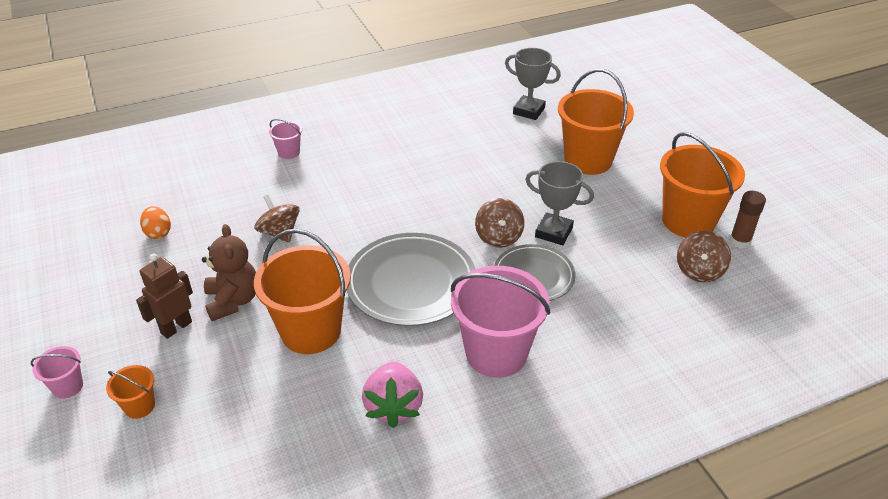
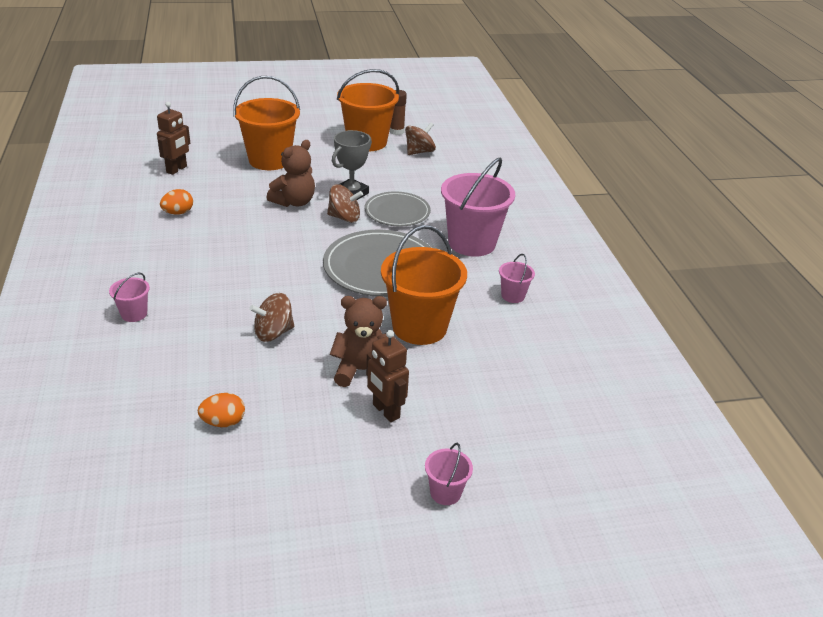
camera: 80 degrees left, 5 degrees down
(139, 406) = (483, 438): orange bucket -> none
(393, 406) = (513, 296): pink strawberry -> pink bucket
(451, 132) = (178, 213): none -> orange egg
(511, 195) = (294, 202): none -> brown teddy bear
(529, 111) = (177, 169): grey trophy -> brown robot
(699, 271) = (419, 152): brown spinning top -> brown spinning top turned 75 degrees counterclockwise

